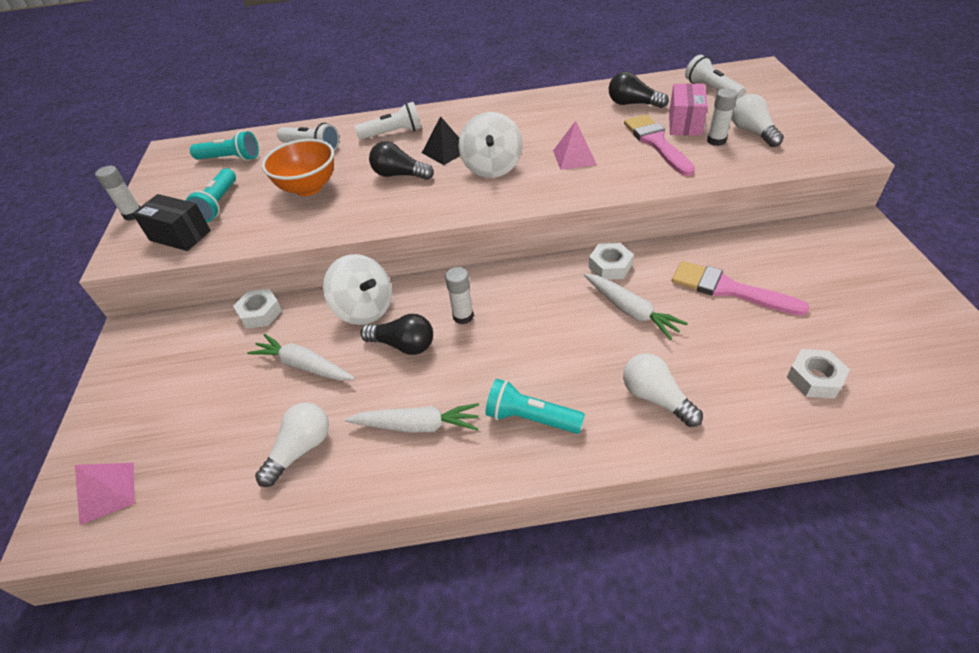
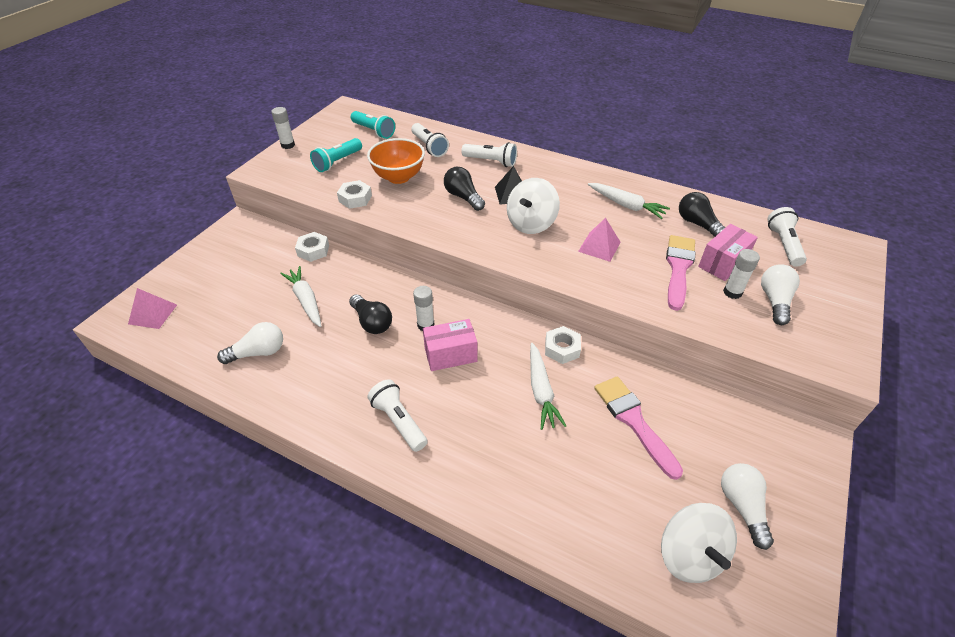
camera: 30 degrees right, 0 degrees up
(180, 235) = (299, 173): black box -> none
(364, 309) = (372, 283): white spinning top -> white spinning top (690, 555)
(417, 425) = (330, 380): white carrot -> white carrot (626, 205)
(516, 328) = (450, 355): none -> pink box
(530, 418) = (398, 421): turquoise flashlight -> white flashlight
(655, 398) = (491, 463): white light bulb -> white light bulb (742, 506)
(814, 378) = (624, 530): white nut -> white nut (355, 198)

